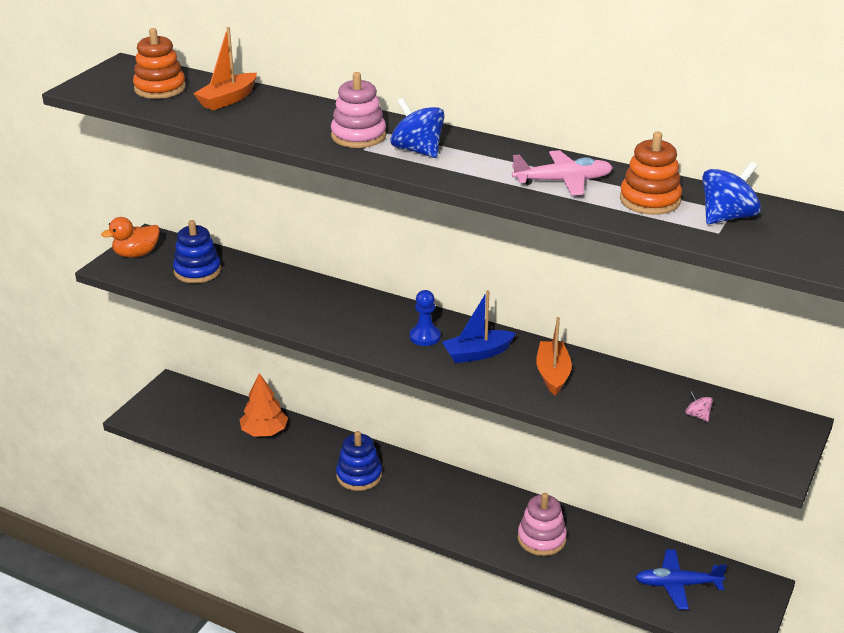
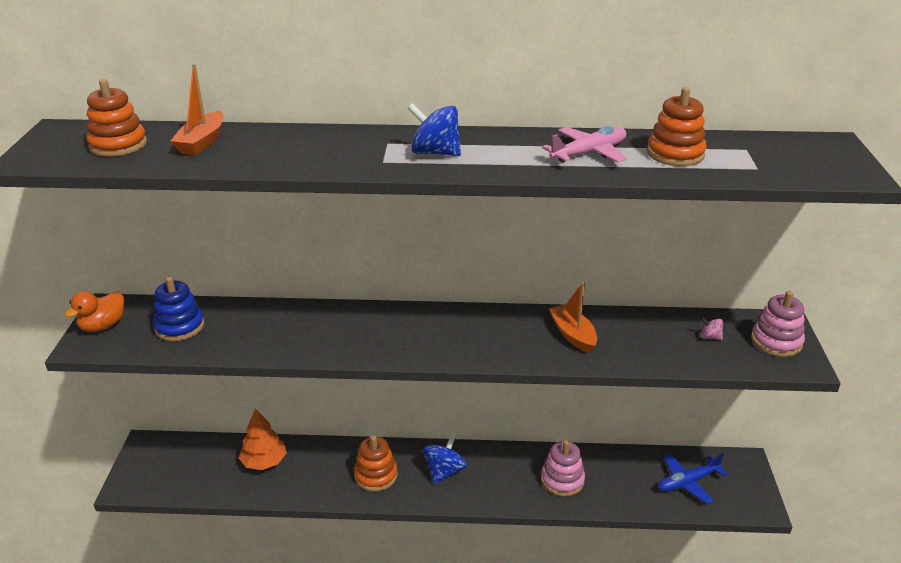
camera: 25 degrees left, 0 degrees up
(358, 136) = (366, 151): pink stacking toy -> pink stacking toy (776, 341)
(359, 476) = (376, 475): blue stacking toy -> orange stacking toy
(425, 337) = (441, 332): blue pawn -> none
(477, 353) = (497, 334): blue boat -> none
(727, 217) = (748, 155): blue spinning top -> blue spinning top (444, 471)

